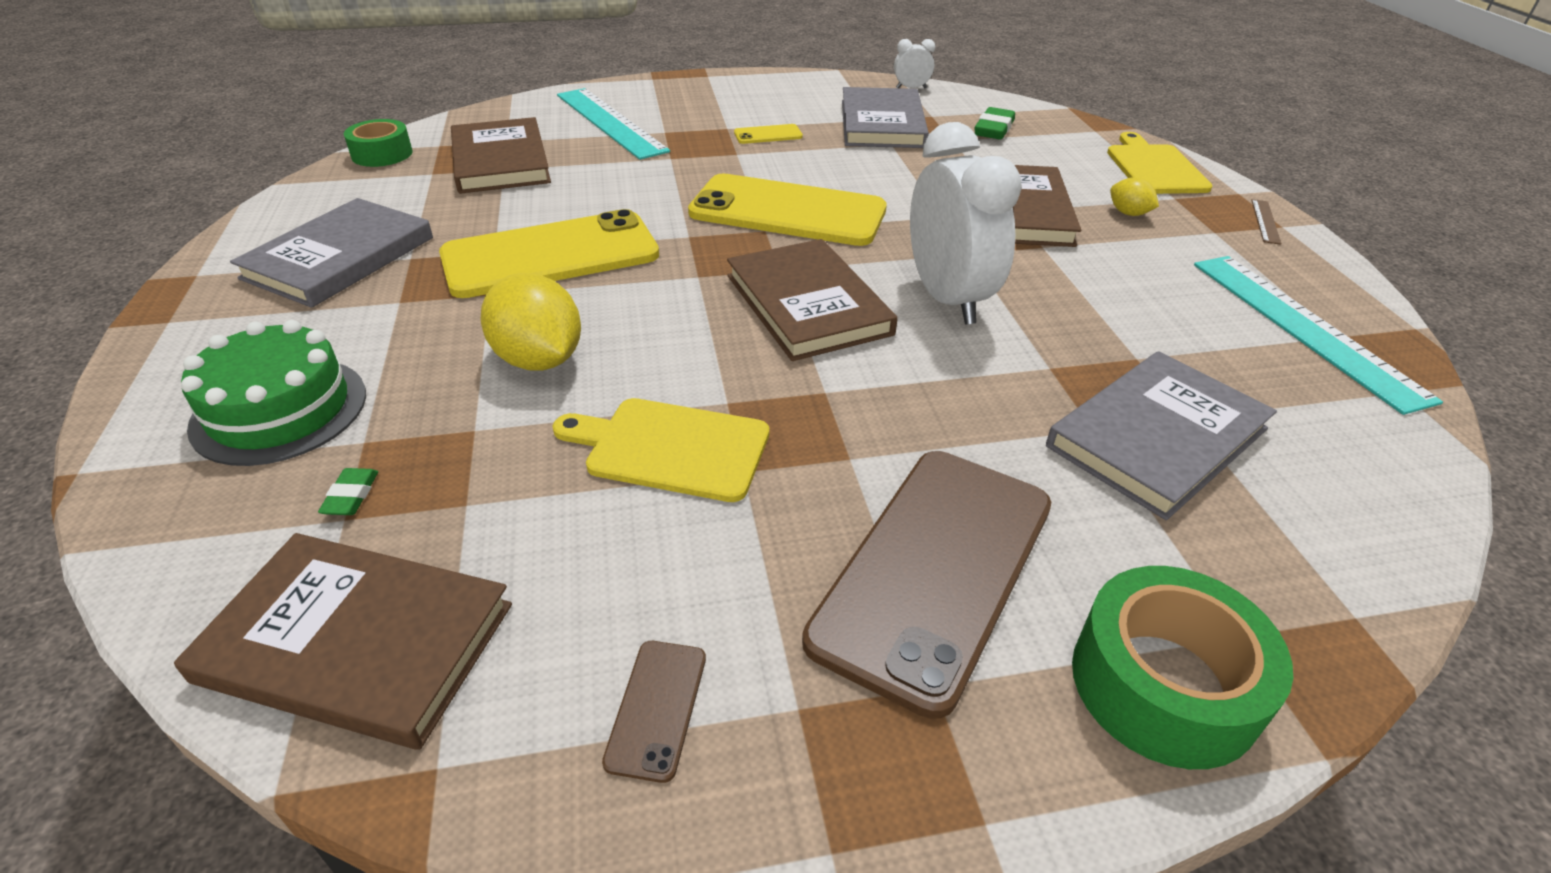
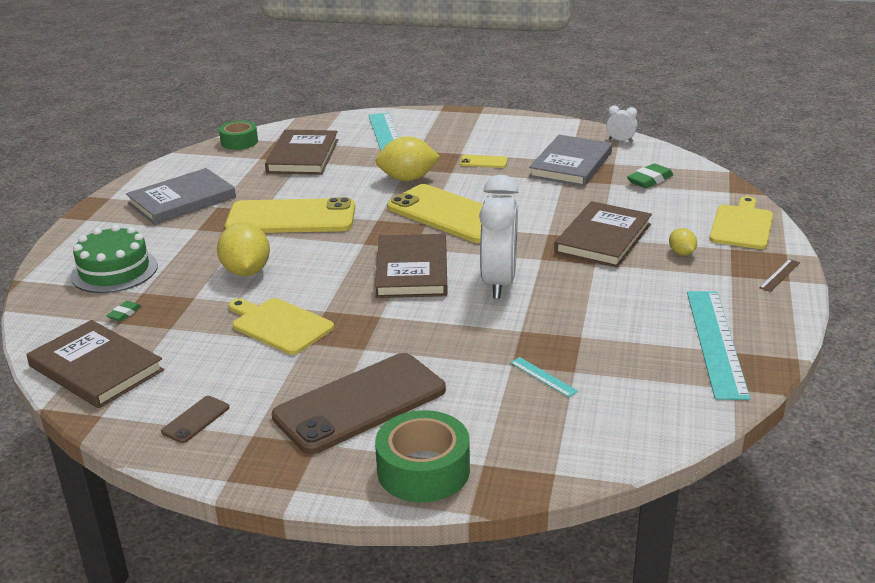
camera: 25 degrees right, 10 degrees down
(684, 171) = (407, 179): none -> yellow lemon
(1157, 438) = (543, 377): grey book -> turquoise ruler

